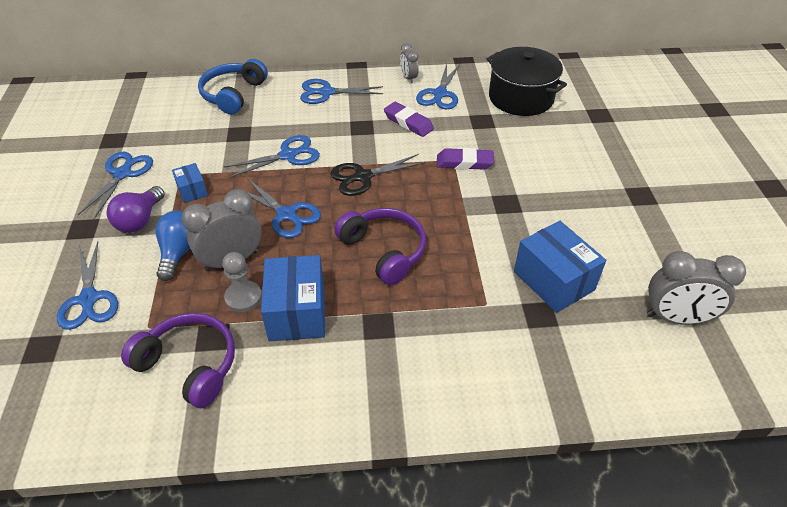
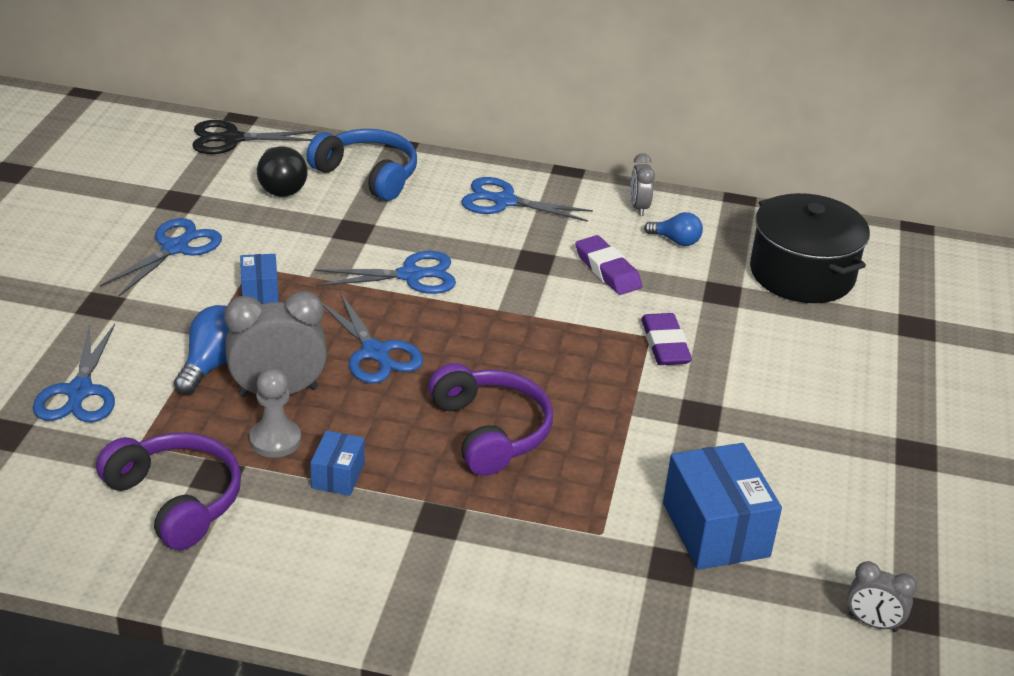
camera: 15 degrees right, 10 degrees down
(140, 220) = (177, 312): purple light bulb -> none
(179, 115) = (280, 186): none -> black light bulb
(233, 94) = (367, 175): blue headphones -> blue headphones turned 90 degrees clockwise
(297, 312) = (338, 476): blue box -> blue box, size x0.53
(362, 177) = (504, 329): black scissors -> black scissors (231, 139)
(440, 94) = (676, 241): blue scissors -> blue light bulb
(464, 162) = (665, 345): purple eraser -> purple eraser turned 60 degrees clockwise
(676, 318) = (872, 623): grey clock -> grey clock, size x0.55

